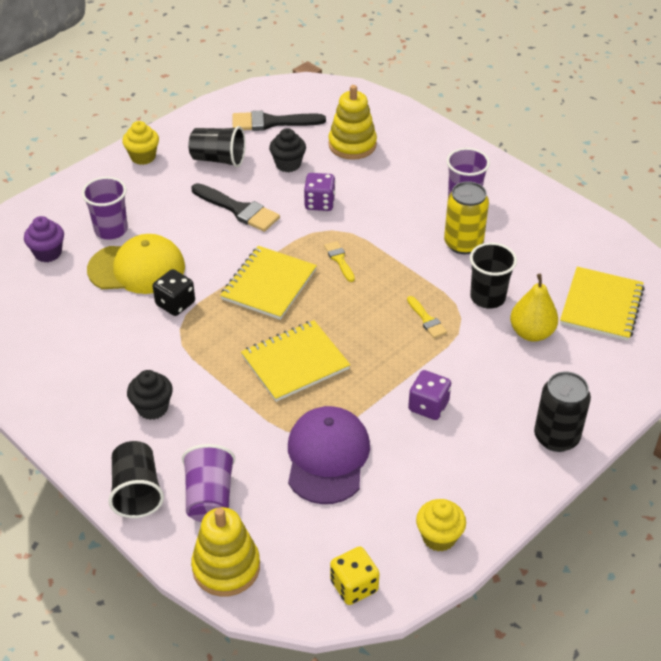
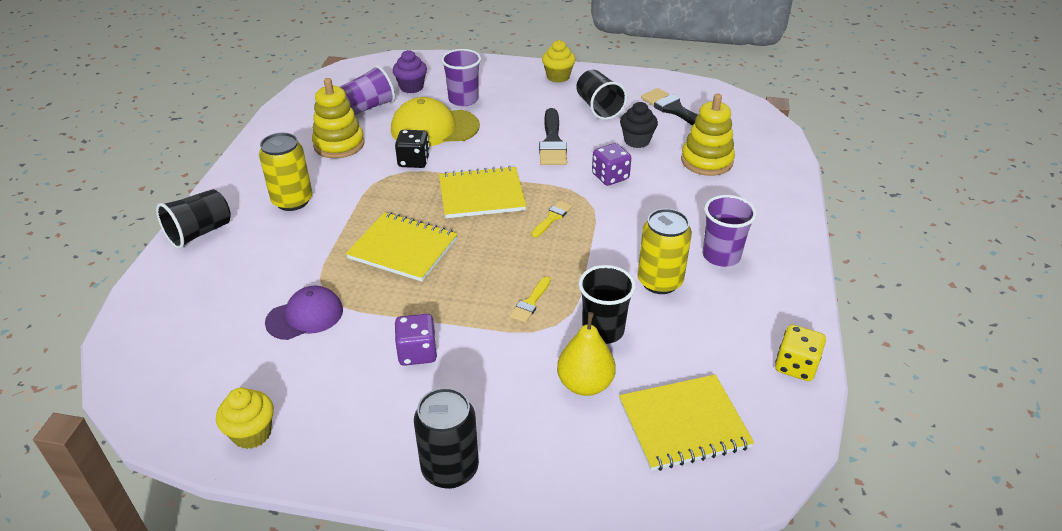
camera: 55 degrees right, 5 degrees down
(137, 268) = (434, 128): yellow cap -> yellow cap turned 120 degrees clockwise
(152, 408) = (292, 201): black cupcake -> yellow can
(209, 497) = (216, 271): purple cup -> purple cup (368, 107)
(226, 567) = (145, 313): yellow stacking toy -> yellow stacking toy (339, 144)
(327, 457) = (305, 316): purple cap -> purple cap, size x0.66
(354, 586) = (160, 400): yellow dice -> yellow dice (796, 366)

